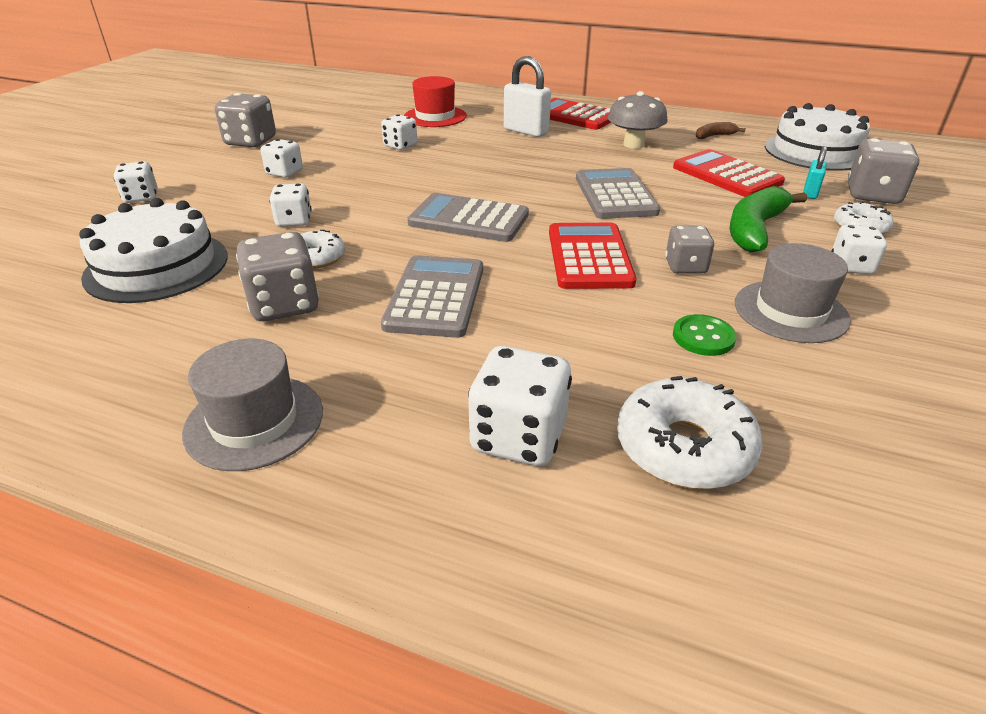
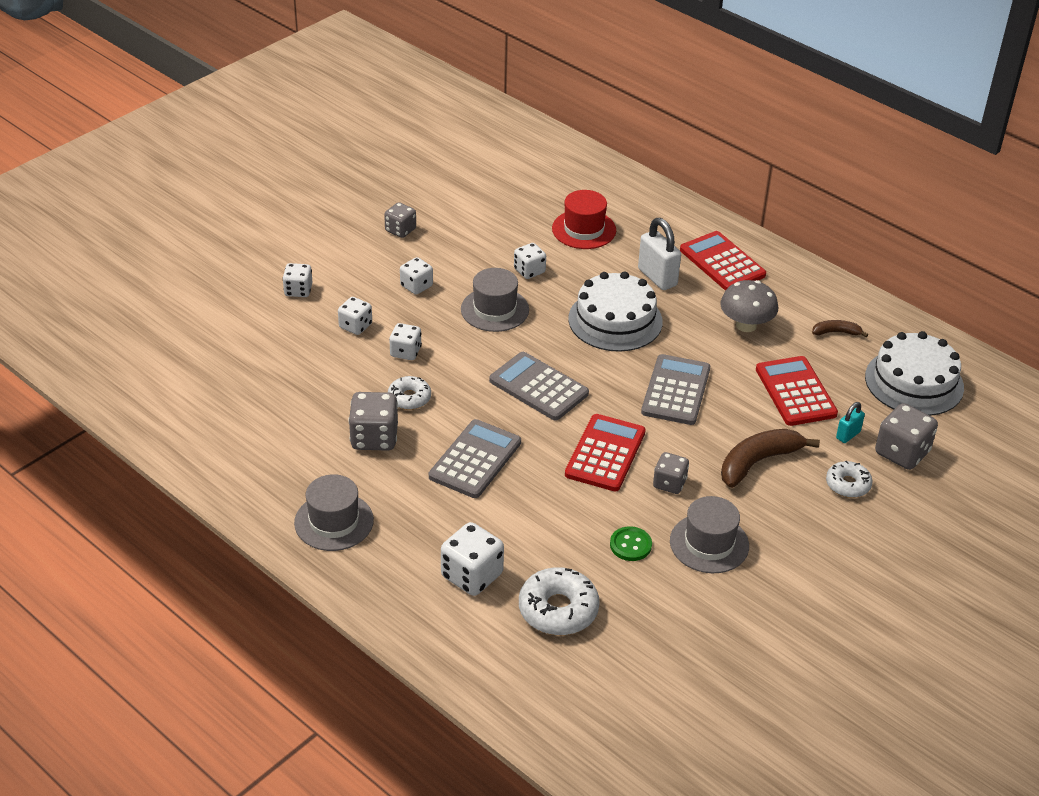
camera: 20 degrees right, 5 degrees up
(157, 266) = (299, 376): white cake -> white cake (615, 320)
(251, 141) = (400, 230): grey dice -> grey dice, size x0.64
(381, 174) = (495, 309): none -> grey hat
(755, 229) = (758, 462): green banana -> brown banana
(851, 266) = (796, 520): white dice -> white dice (355, 326)

